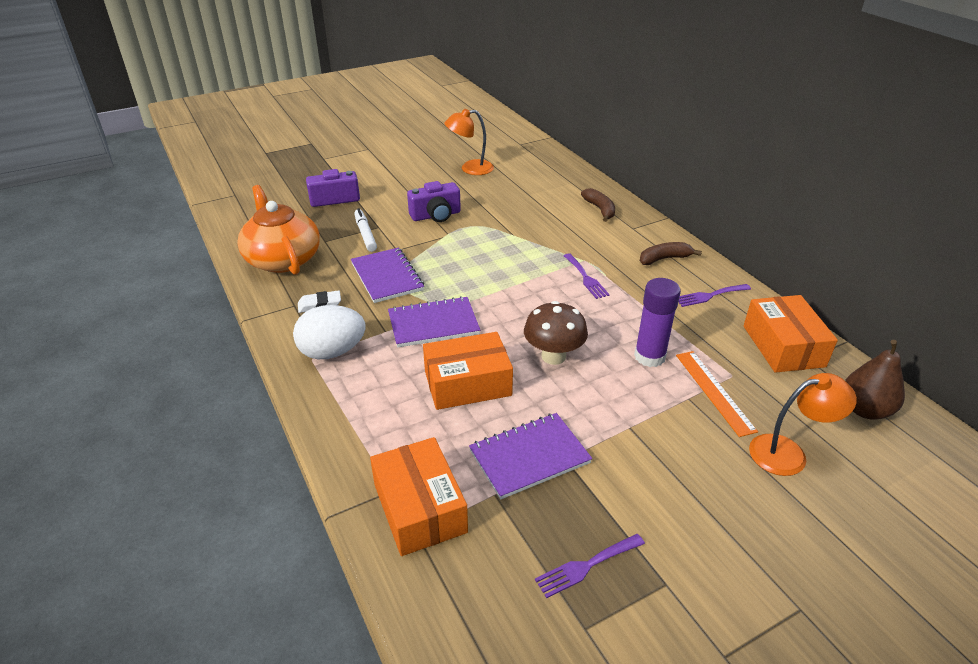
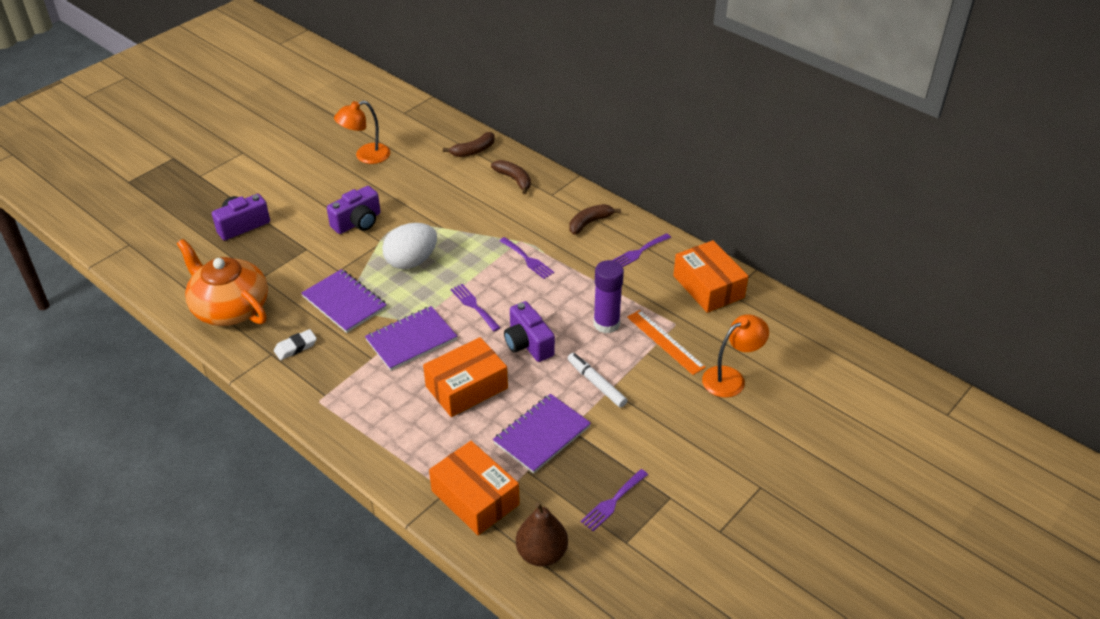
camera: 20 degrees left, 5 degrees up
(332, 352) = (334, 390): white egg -> white egg (411, 261)
(365, 234) = (297, 260): white marker -> white marker (596, 383)
(512, 307) = (474, 306): none -> purple fork
(553, 356) = (528, 344): brown mushroom -> purple camera
(570, 181) = (473, 151): none -> brown banana
(864, 410) = (778, 327): brown pear -> brown pear (541, 553)

